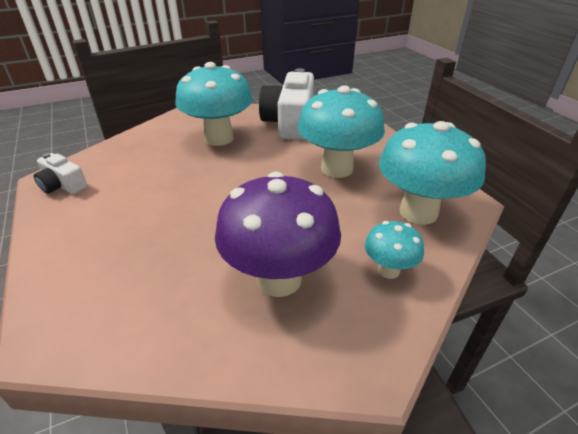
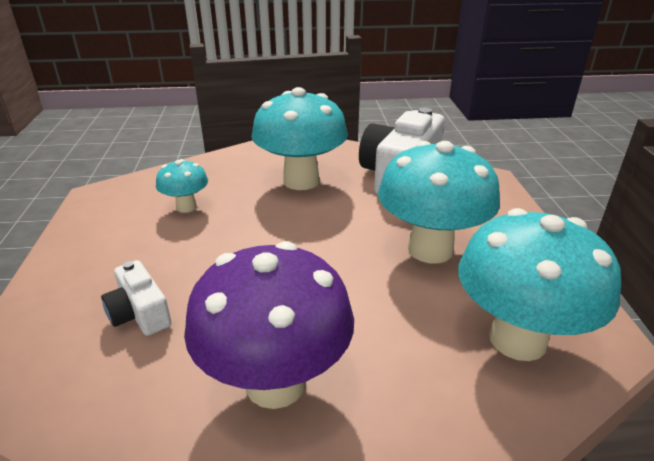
camera: 20 degrees right, 5 degrees down
(63, 185) = (106, 205): white camera -> white camera (140, 313)
(388, 270) = (429, 414): turquoise mushroom -> turquoise mushroom (186, 207)

